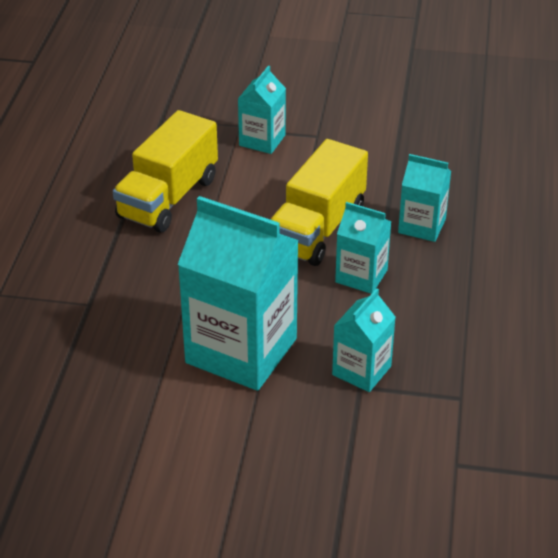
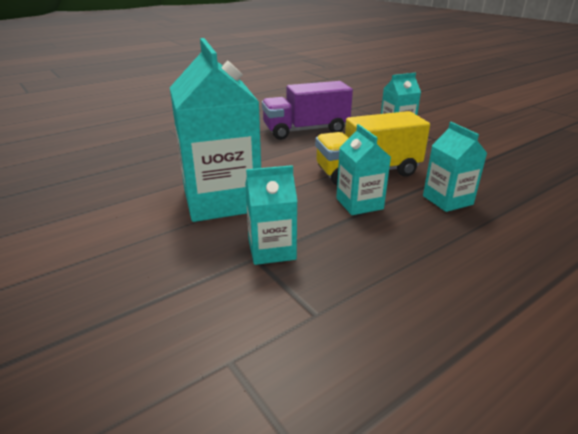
camera: 45 degrees right, 10 degrees down
(168, 198) = (305, 130): yellow truck -> purple truck

